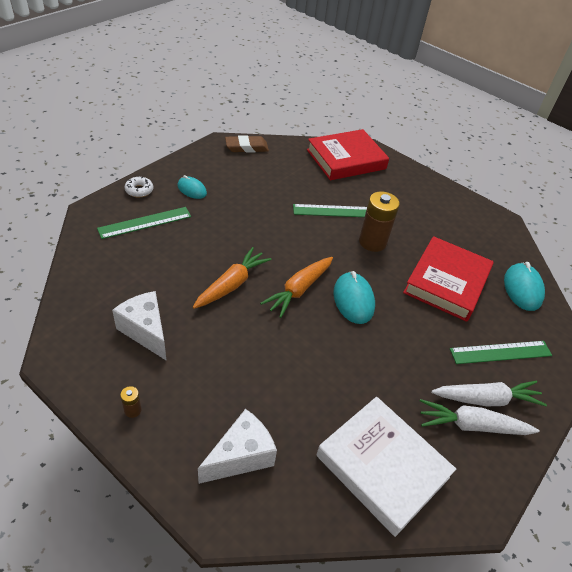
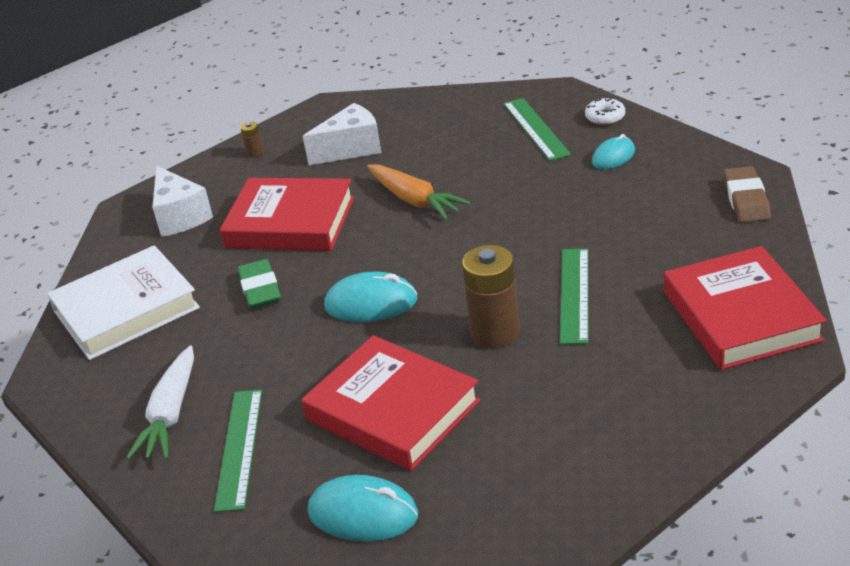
camera: 110 degrees right, 10 degrees down
(256, 361) = (290, 222): none -> red book
(299, 290) = (397, 254): orange carrot -> none
(344, 368) = (260, 289): none -> green eraser
(472, 425) = (141, 392): white carrot -> none

